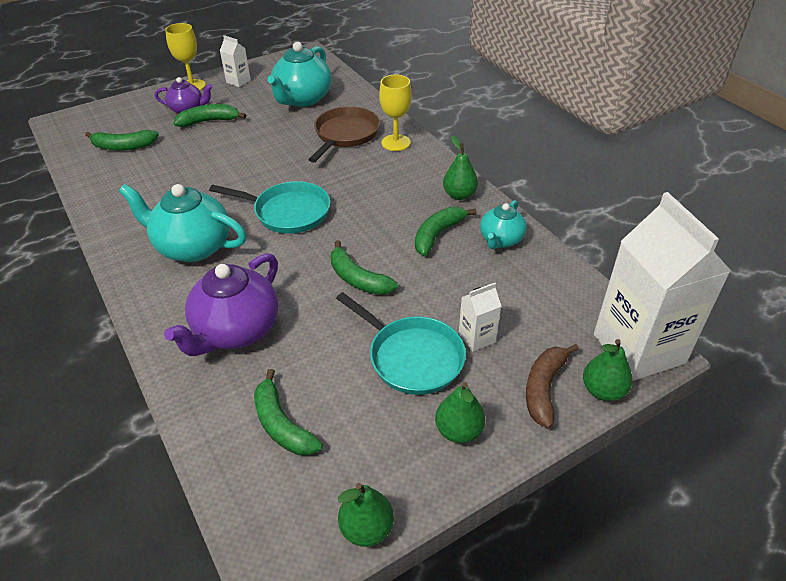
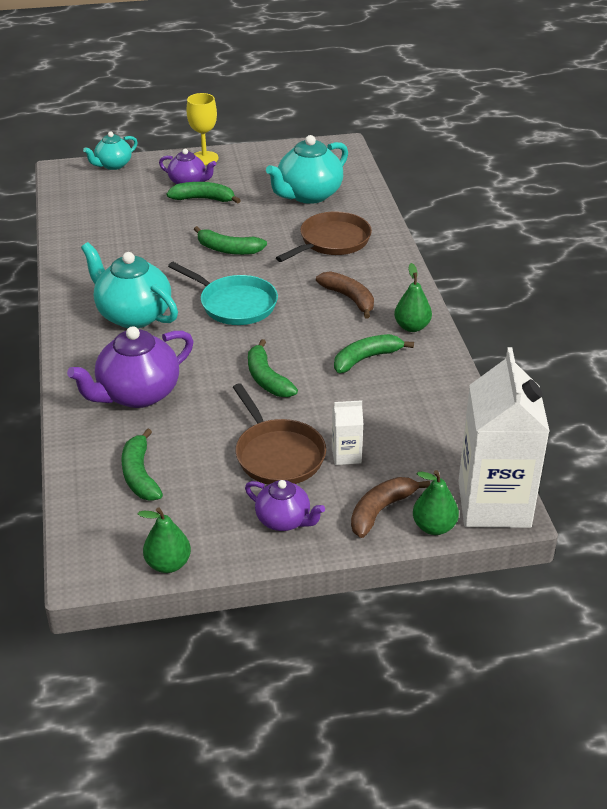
camera: 20 degrees right, 5 degrees down
(123, 146) = (112, 207): green banana -> green banana (228, 249)
(238, 81) = (253, 162): white carton -> none
(390, 182) = (349, 298): none -> brown banana
(396, 143) = (379, 261): yellow goblet -> none
(411, 357) = (277, 455): turquoise pan -> brown pan
(459, 431) = (284, 520): green pear -> purple teapot
(501, 240) = (426, 378): turquoise teapot -> turquoise teapot (113, 165)

